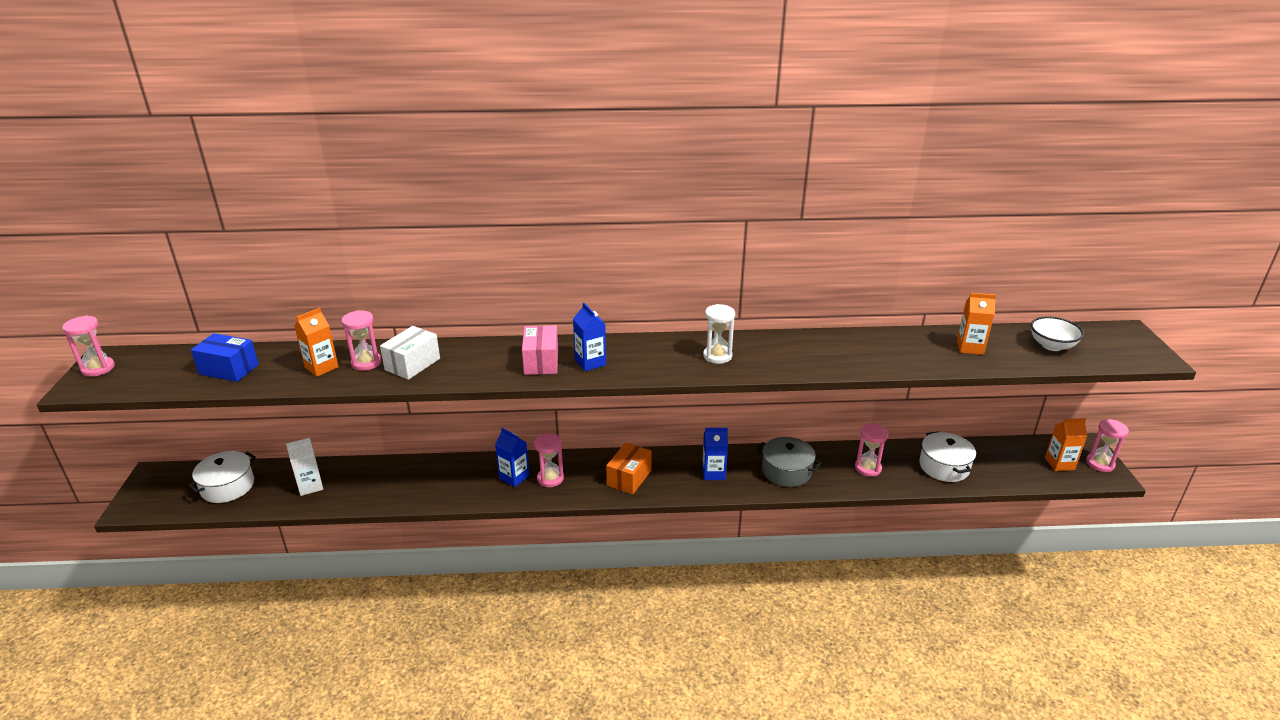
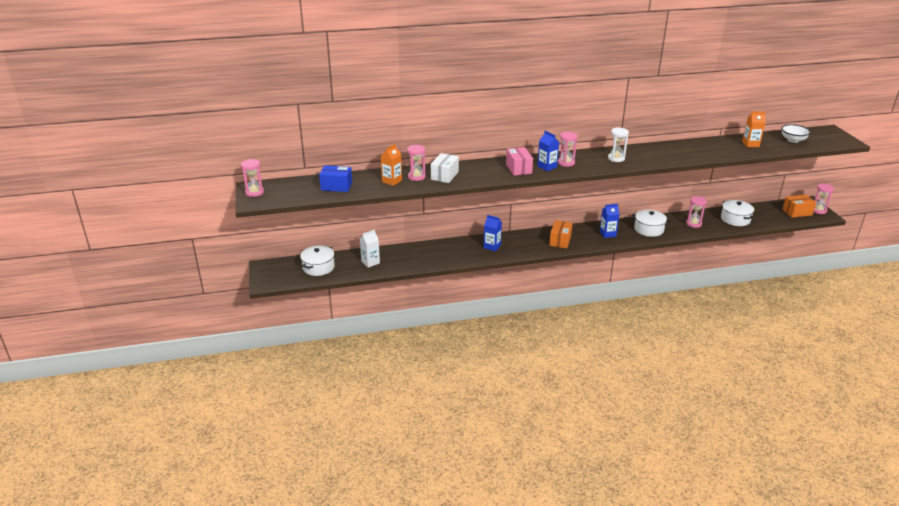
camera: 10 degrees left, 0 degrees up
(550, 479) = (514, 245): pink hourglass -> pink hourglass (566, 163)
(786, 471) = (648, 229): grey pot -> white pot
(1059, 464) = (797, 212): orange carton -> orange box

